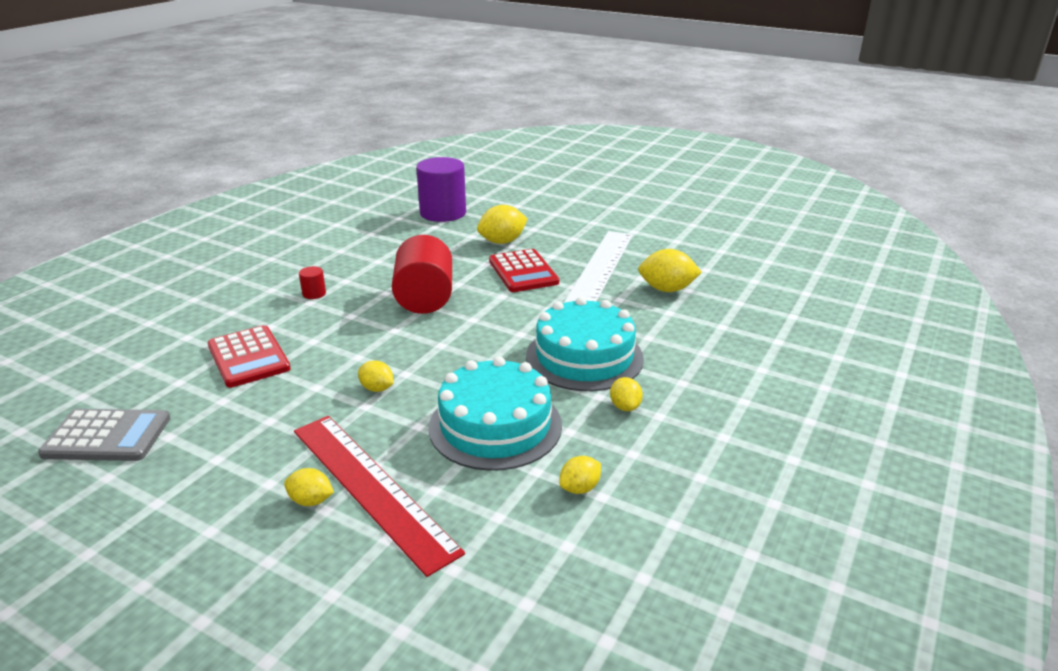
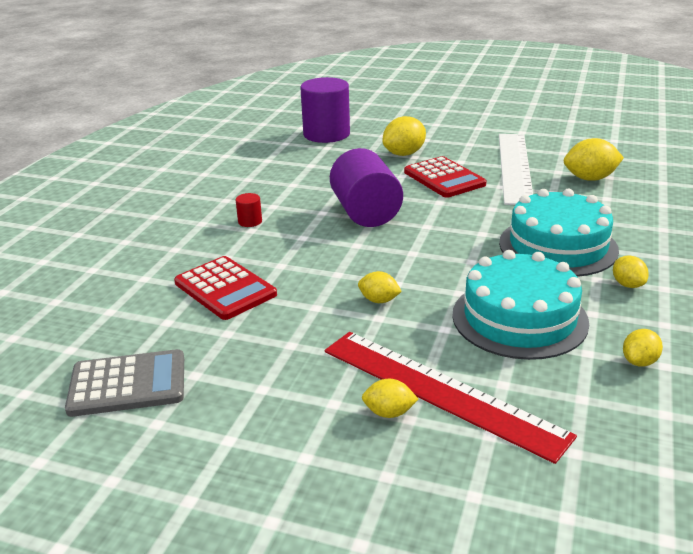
camera: 10 degrees left, 0 degrees up
(424, 298) = (366, 213): red cylinder -> purple cylinder

